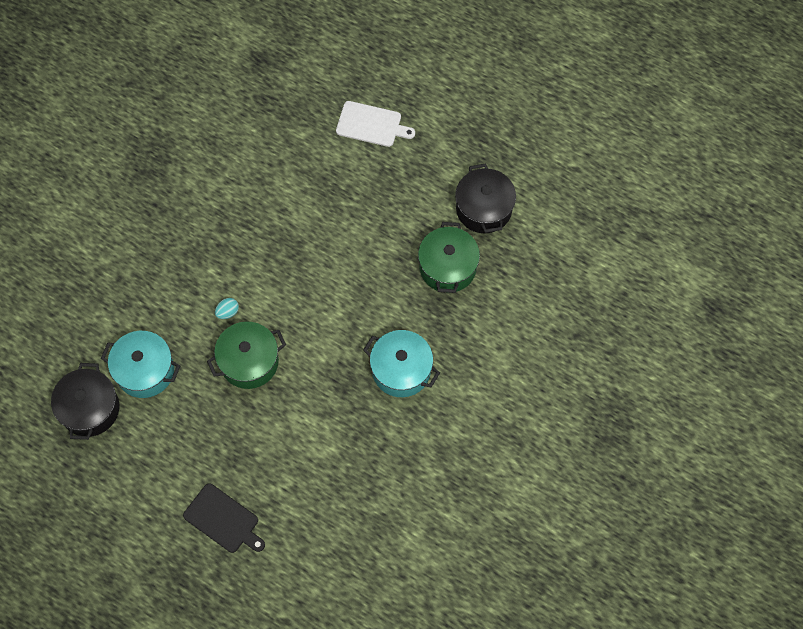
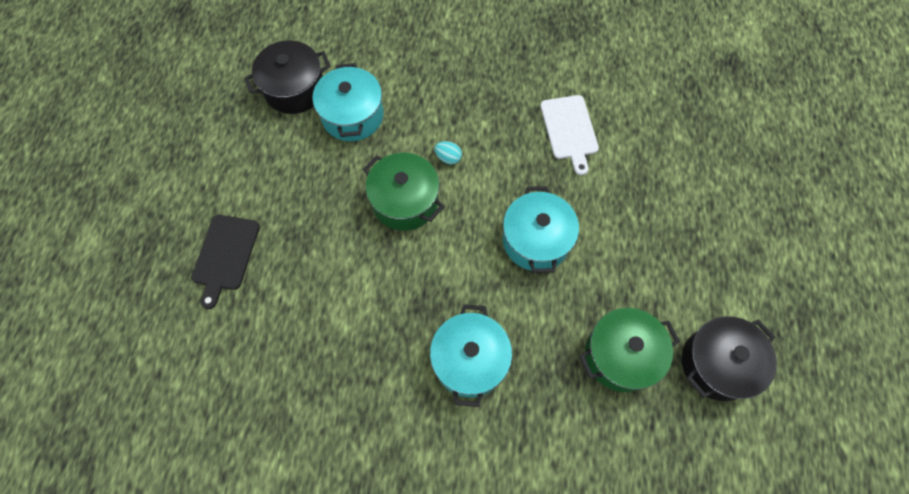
camera: 65 degrees right, 0 degrees up
(333, 280) = (536, 240): none -> turquoise pot
(371, 125) = (735, 196): white cutting board -> white cutting board (569, 130)

